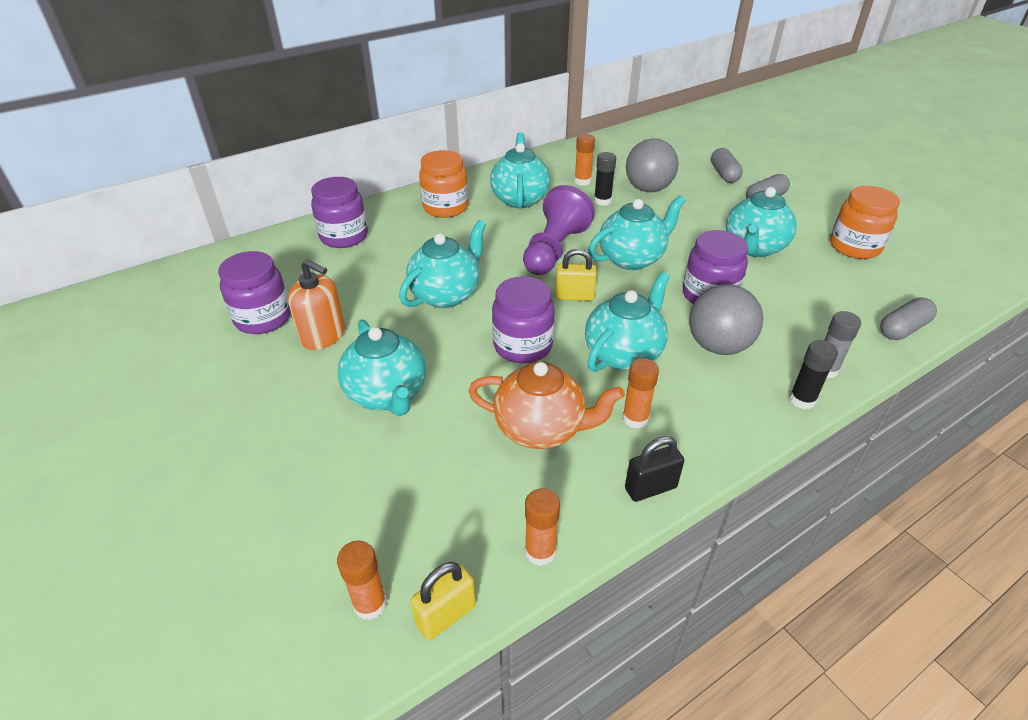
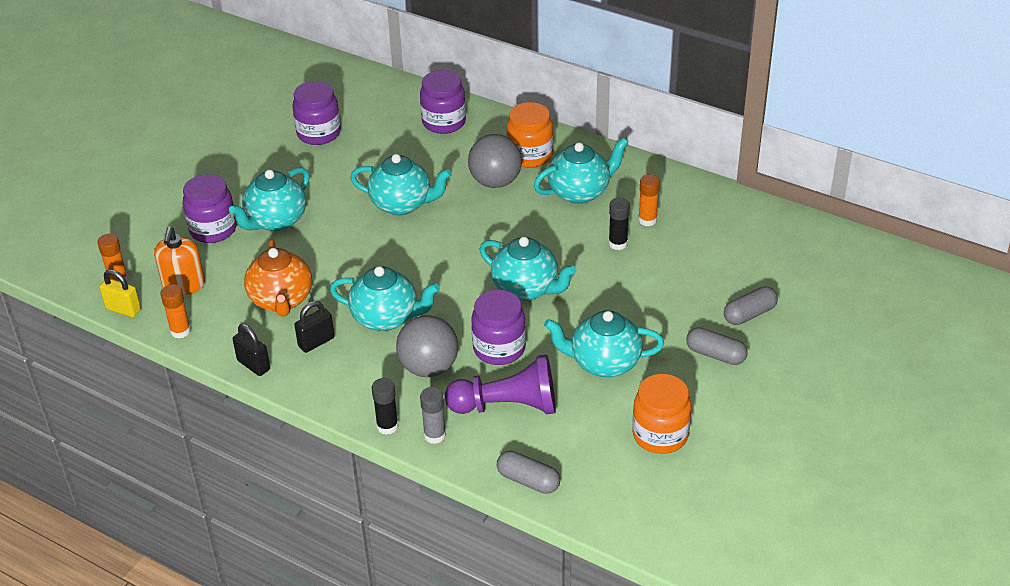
camera: 65 degrees right, 0 degrees up
(323, 335) = (317, 167): orange soap dispenser -> orange soap dispenser (183, 285)
(523, 346) = (364, 264): purple jar -> purple jar (213, 229)
(554, 250) = (507, 240): purple pawn -> purple pawn (507, 406)
(574, 296) = (445, 271): yellow padlock -> none
(635, 418) = (316, 342): orange glue stick -> black padlock
(648, 189) = (668, 267): grey ball -> grey ball (495, 182)

